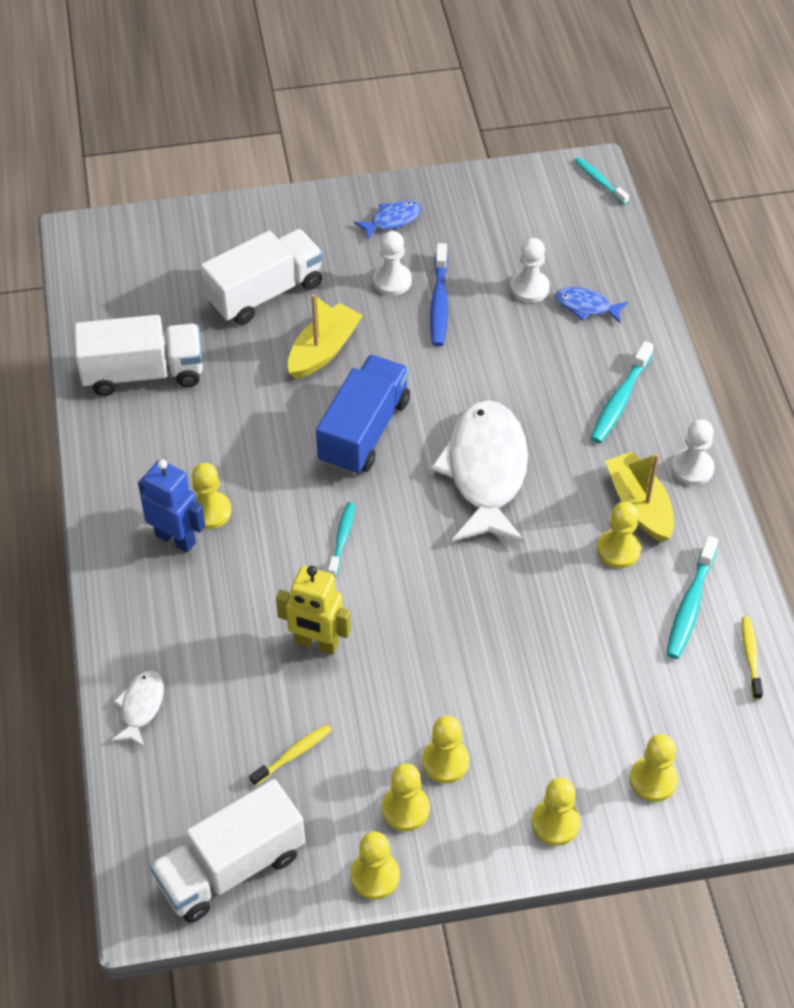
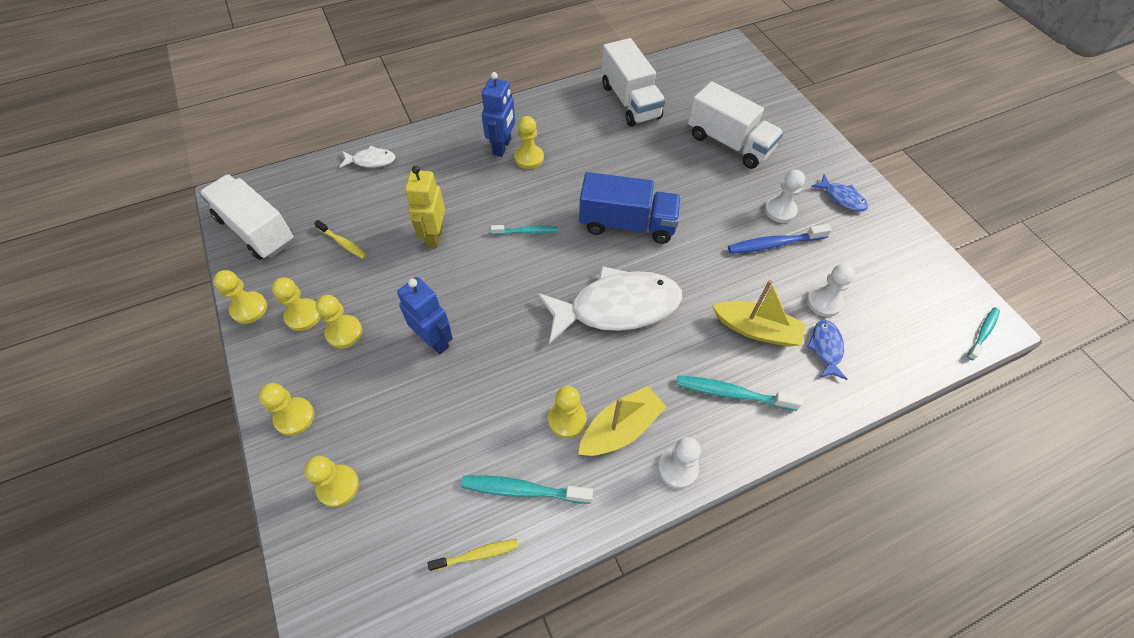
camera: 75 degrees right, 5 degrees up
(323, 350) = (692, 185): yellow boat -> yellow boat (756, 330)
(483, 663) = (434, 340): none -> blue robot

